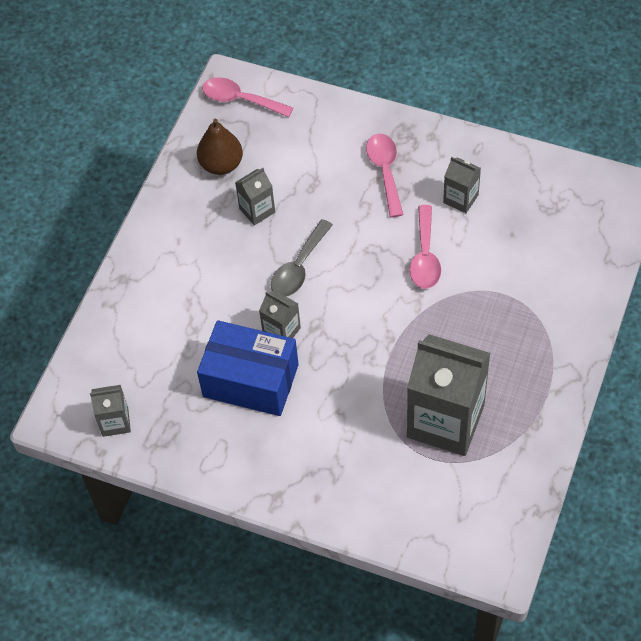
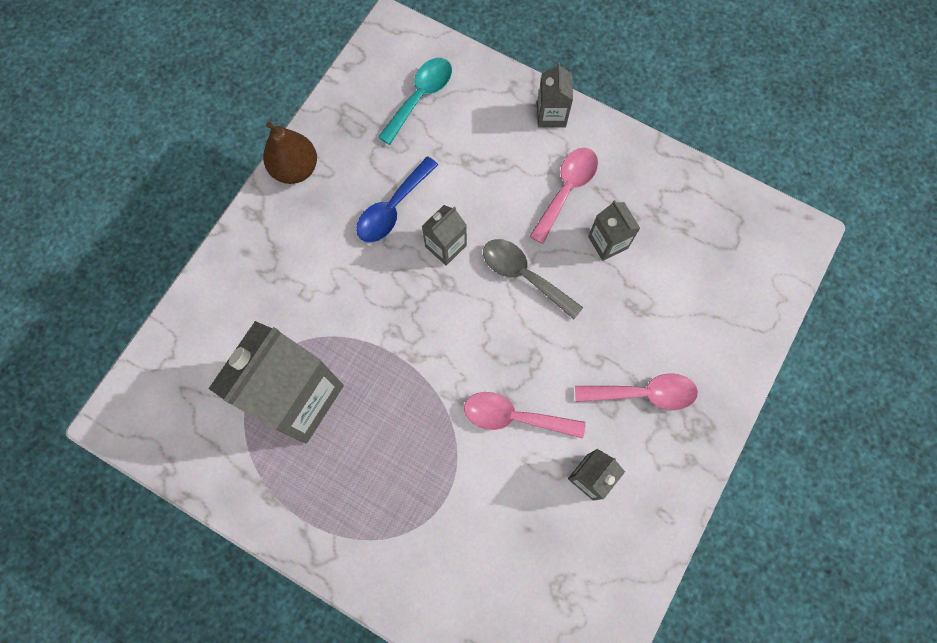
camera: 95 degrees right, 15 degrees up
(115, 422) = (376, 81): grey carton -> grey carton (551, 115)
(129, 379) = (420, 97): none -> turquoise spoon
(221, 165) = (676, 213): brown pear -> brown pear (295, 168)
(240, 100) = (770, 245): pink spoon -> pink spoon (566, 190)
(250, 381) = (393, 208): blue box -> blue spoon

